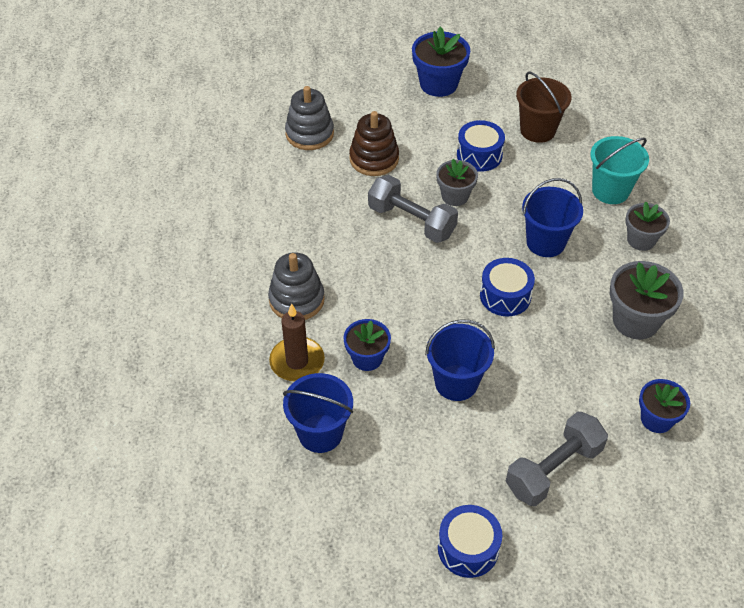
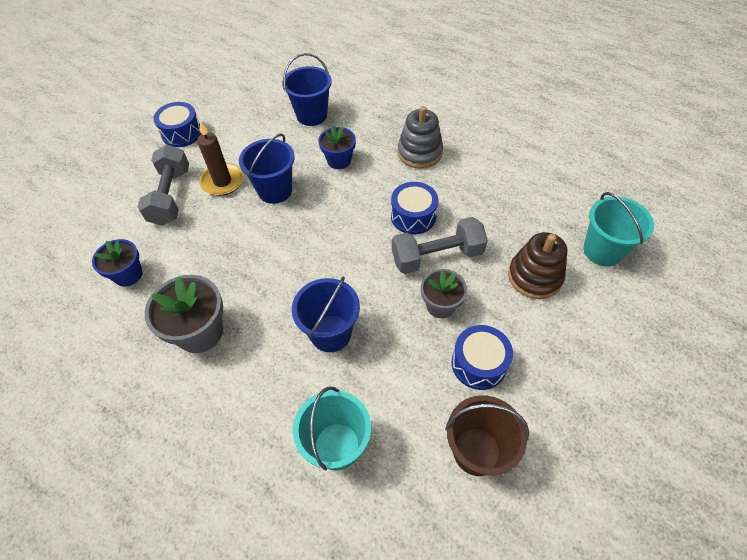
camera: 130 degrees right, 5 degrees up
(297, 361) = (370, 129): brown candle -> brown candle (222, 181)
(309, 134) = (602, 250): grey stacking toy -> turquoise bucket
(438, 84) = (622, 408): blue flower pot -> none
(505, 296) = (309, 264): blue drum -> blue drum (413, 216)
(641, 240) = (260, 415): grey flower pot -> none

